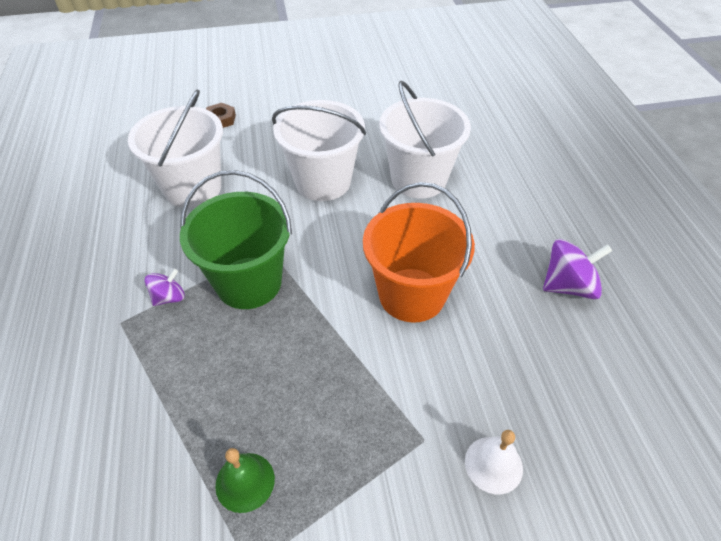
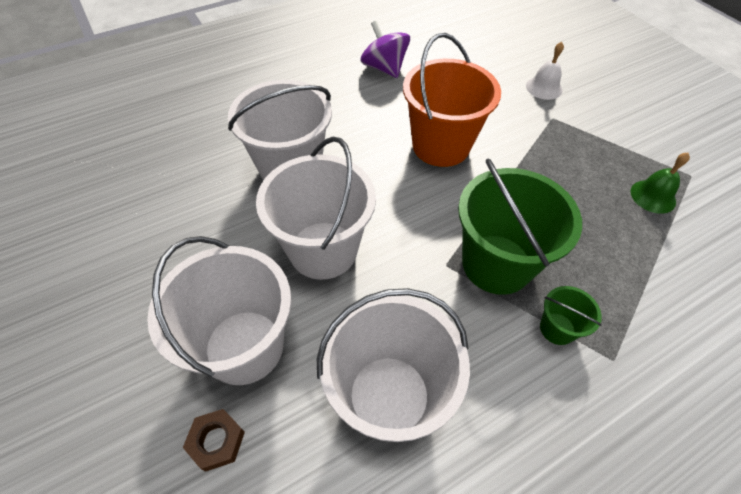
camera: 110 degrees left, 5 degrees up
(169, 297) = (557, 328): purple spinning top -> green bucket
(269, 135) = (244, 346): none -> white bucket

